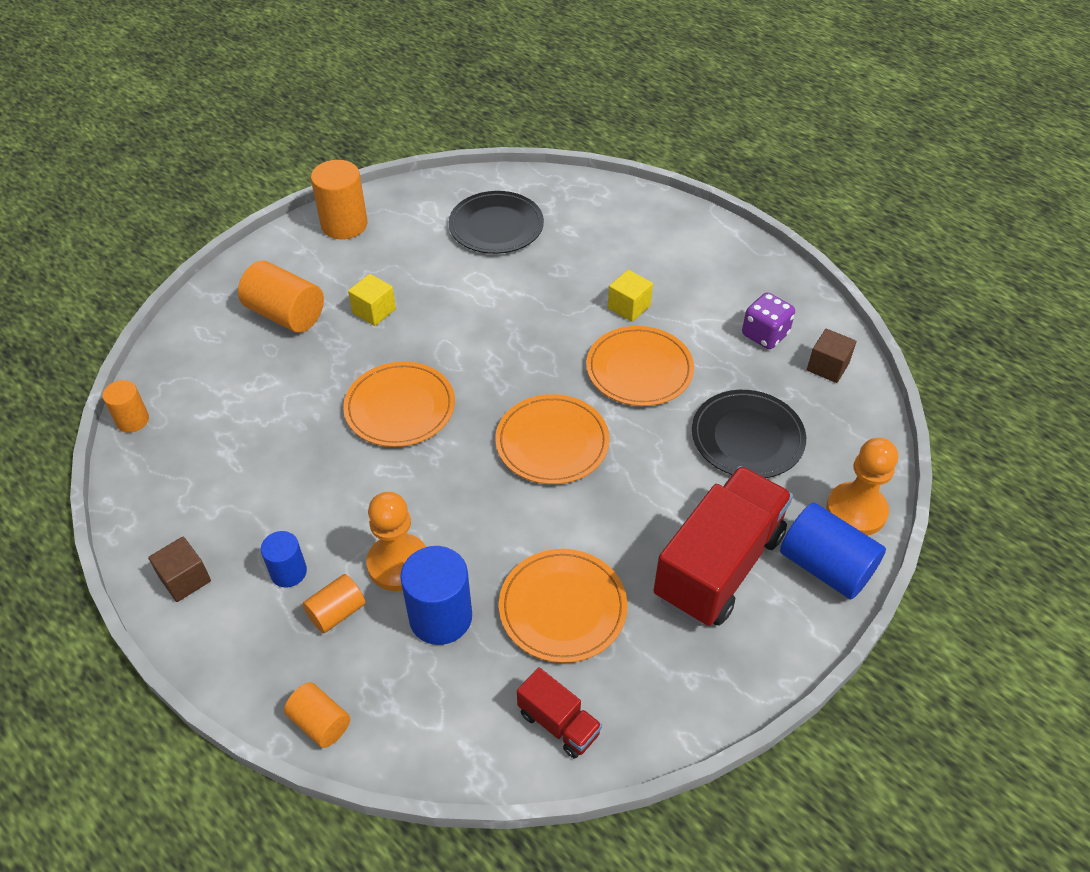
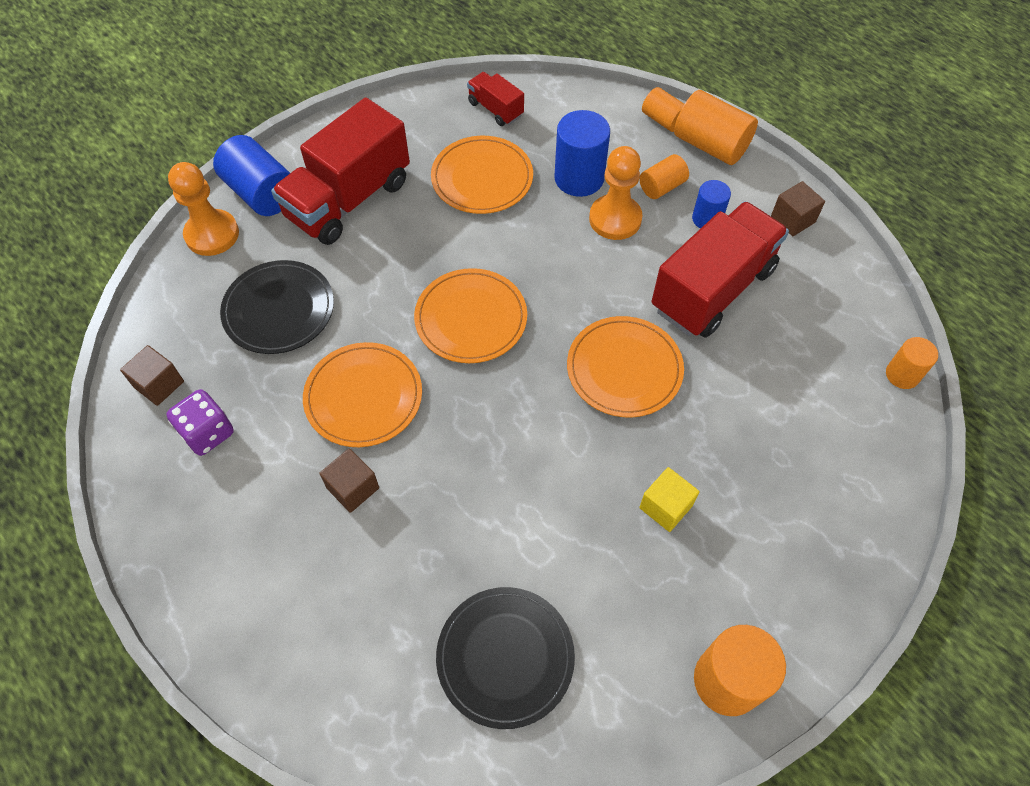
camera: 175 degrees left, 10 degrees up
(285, 314) = (774, 510): orange cylinder -> orange cylinder (710, 145)
(299, 489) = (712, 289): none -> red truck
(629, 307) = (353, 488): yellow cube -> brown cube

